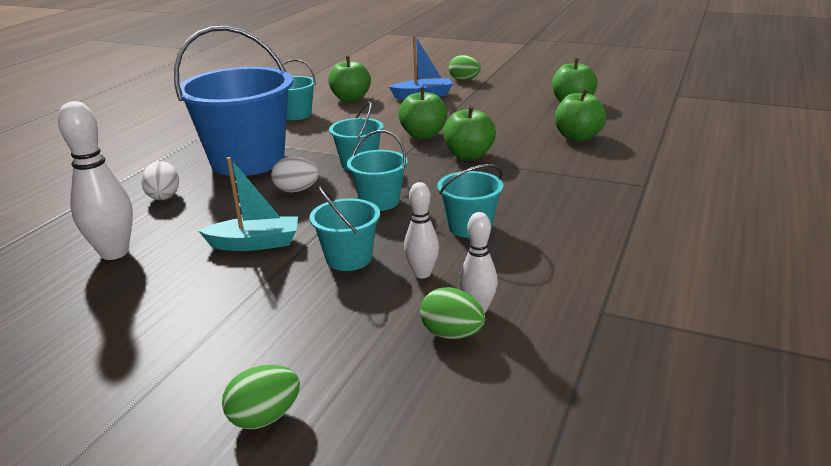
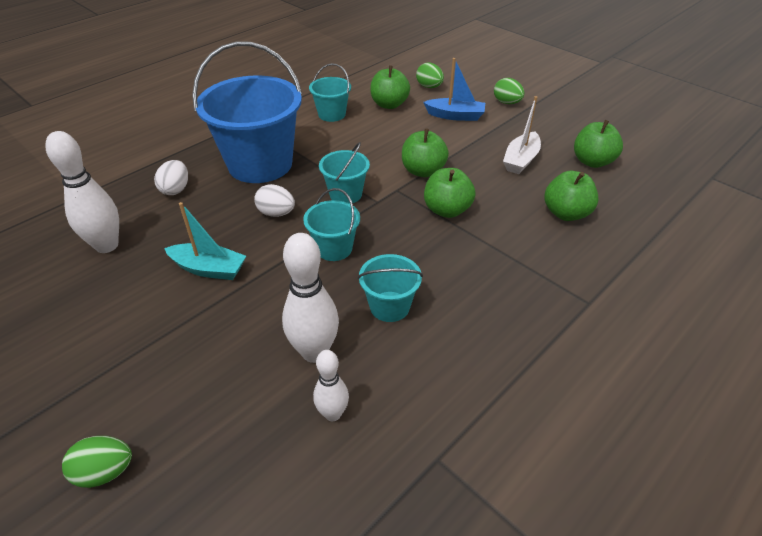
camera: 20 degrees right, 15 degrees up
(349, 258) = (268, 312): turquoise bucket -> none
(422, 273) = (314, 352): white bowling pin -> white bowling pin, size x1.69
(452, 334) = (294, 436): green egg -> green egg (429, 87)
(509, 112) = (521, 160): none -> white boat

